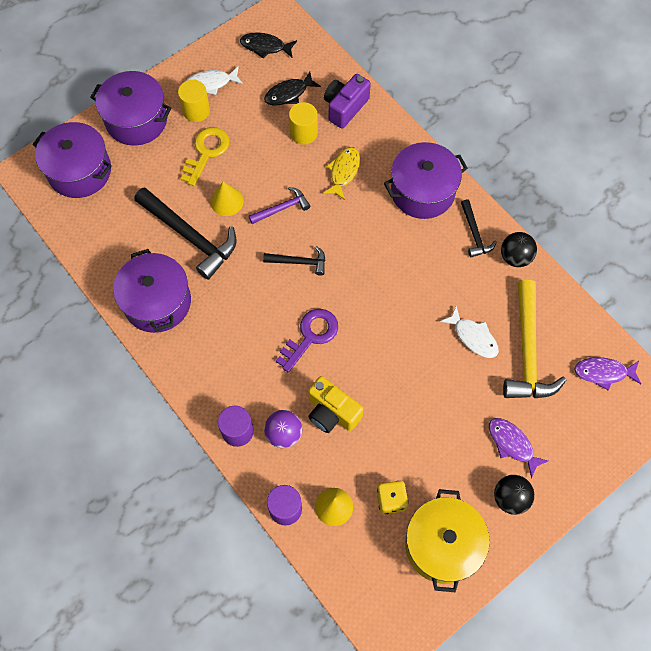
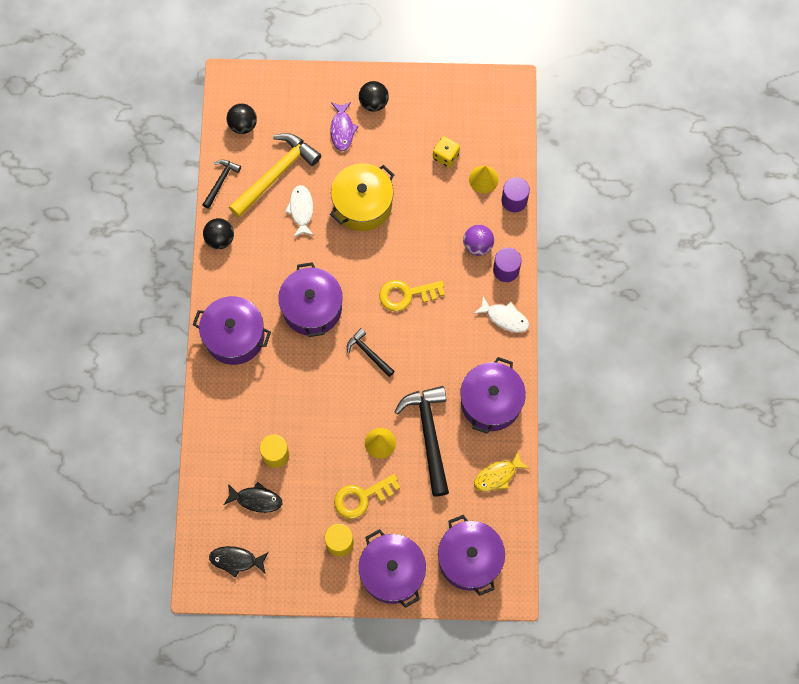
camera: 140 degrees left, 5 degrees up
(211, 83) = (307, 560): white fish -> white fish (505, 318)
(265, 47) = (236, 560): black fish -> black fish turned 135 degrees clockwise
(282, 208) = (345, 404): purple hammer -> none
(310, 336) = (406, 294): purple key -> yellow key
(332, 412) = (436, 235): yellow camera -> none
(343, 171) = (275, 398): yellow fish -> yellow fish (497, 475)
(345, 107) = (225, 451): purple camera -> none
(381, 262) = (312, 308): none -> purple pot
(442, 544) = (438, 110): yellow pot -> yellow pot (363, 204)
(474, 233) = (230, 277): black hammer -> black hammer (220, 182)
(603, 372) = (243, 125): purple fish -> black ball

